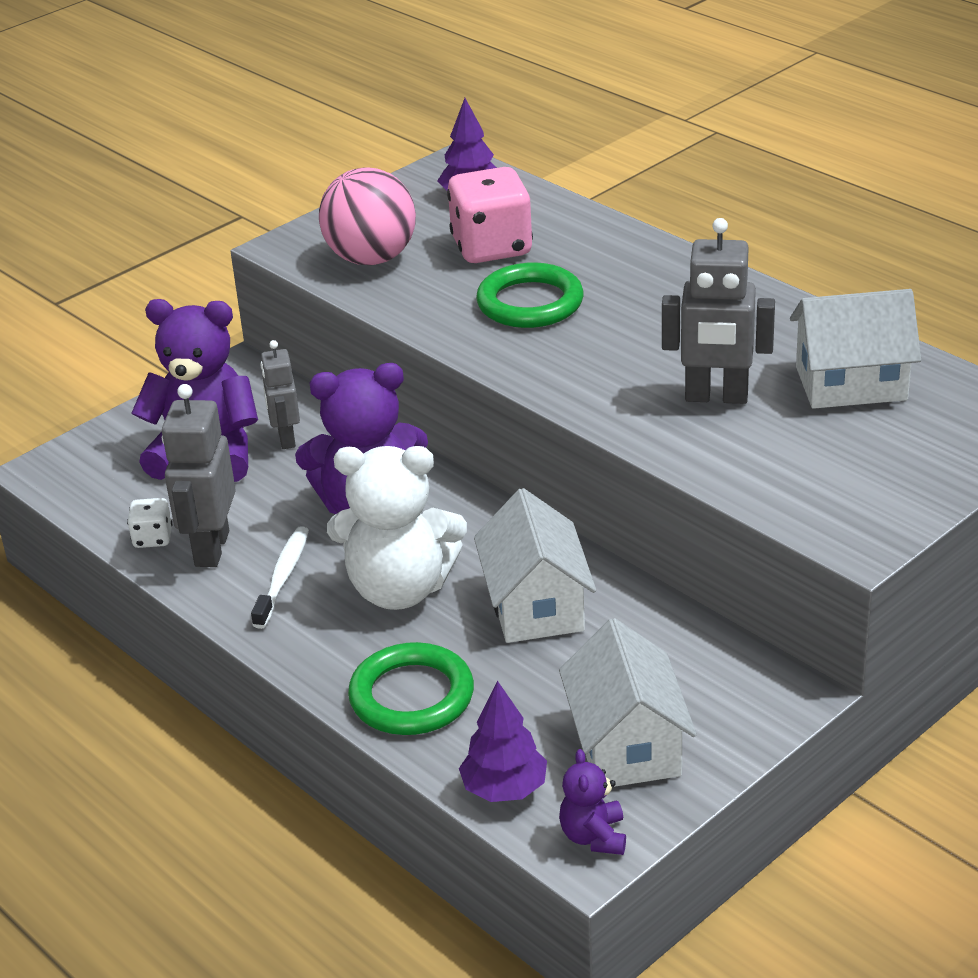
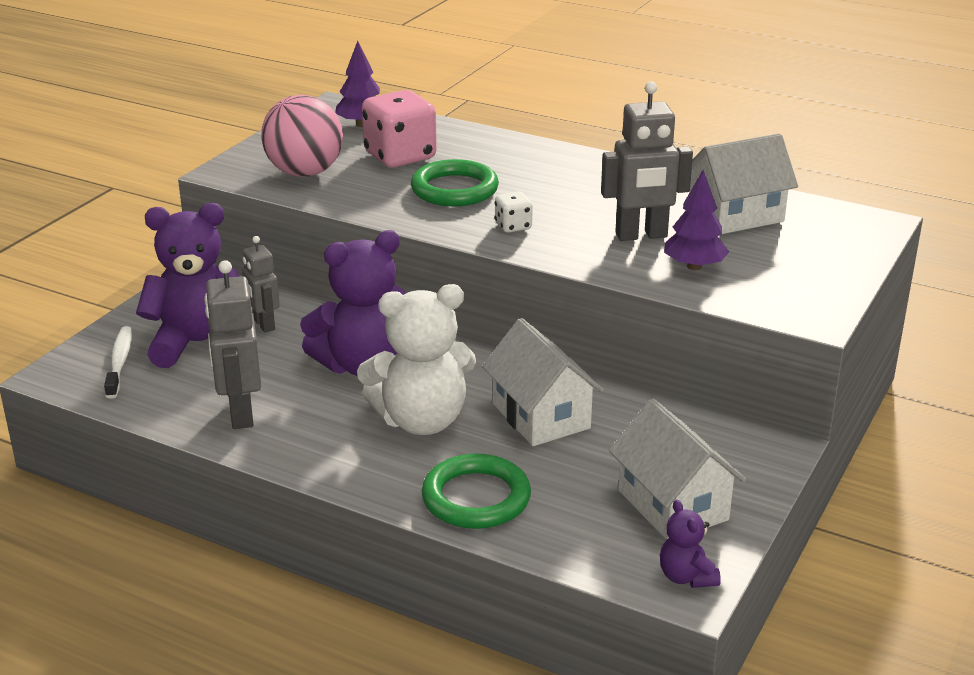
camera: 20 degrees left, 5 degrees down
(153, 538) = (183, 413): white dice -> white dice (513, 226)
(283, 577) = (316, 426): white toothbrush -> white toothbrush (120, 362)
(504, 789) = (593, 554): purple tree -> purple tree (694, 266)

